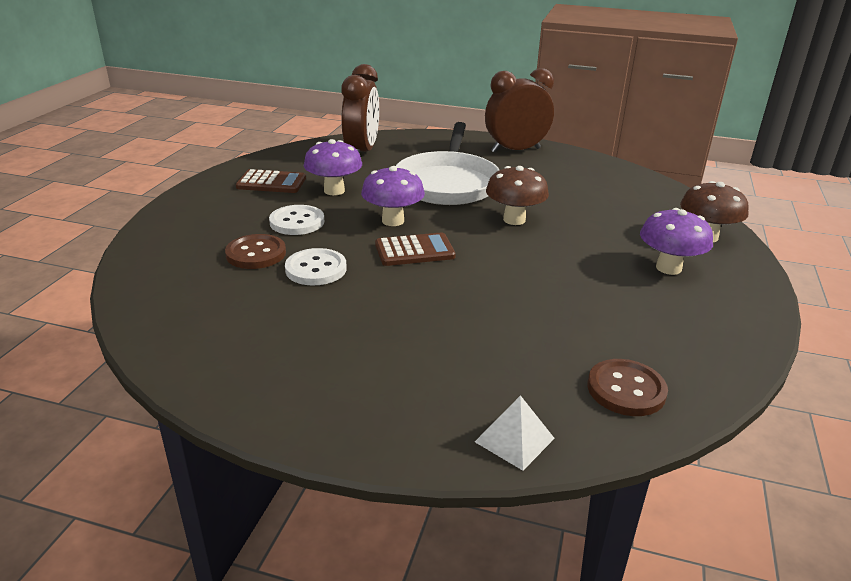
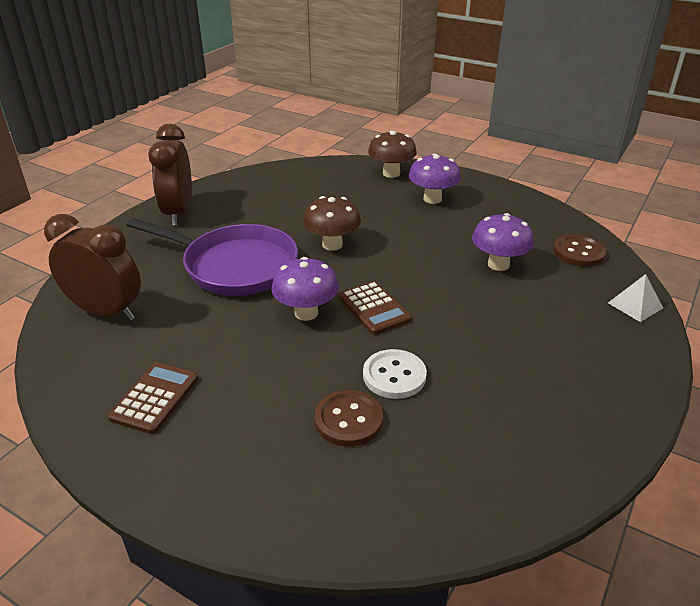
camera: 75 degrees left, 5 degrees up
(297, 222) = (281, 382): white button -> none
(334, 191) = (210, 346): purple mushroom -> purple mushroom (498, 264)
(414, 251) = (374, 308): brown calculator -> brown calculator turned 150 degrees clockwise
(447, 183) = (234, 266): white pan -> purple pan

